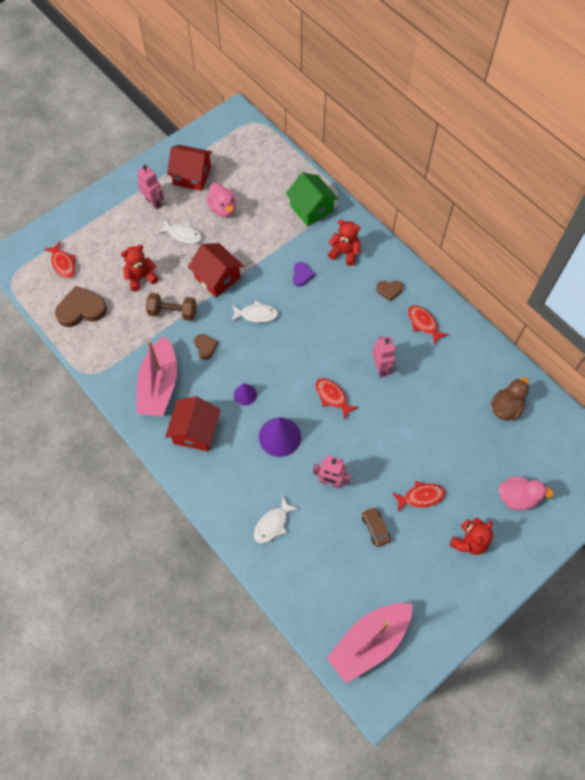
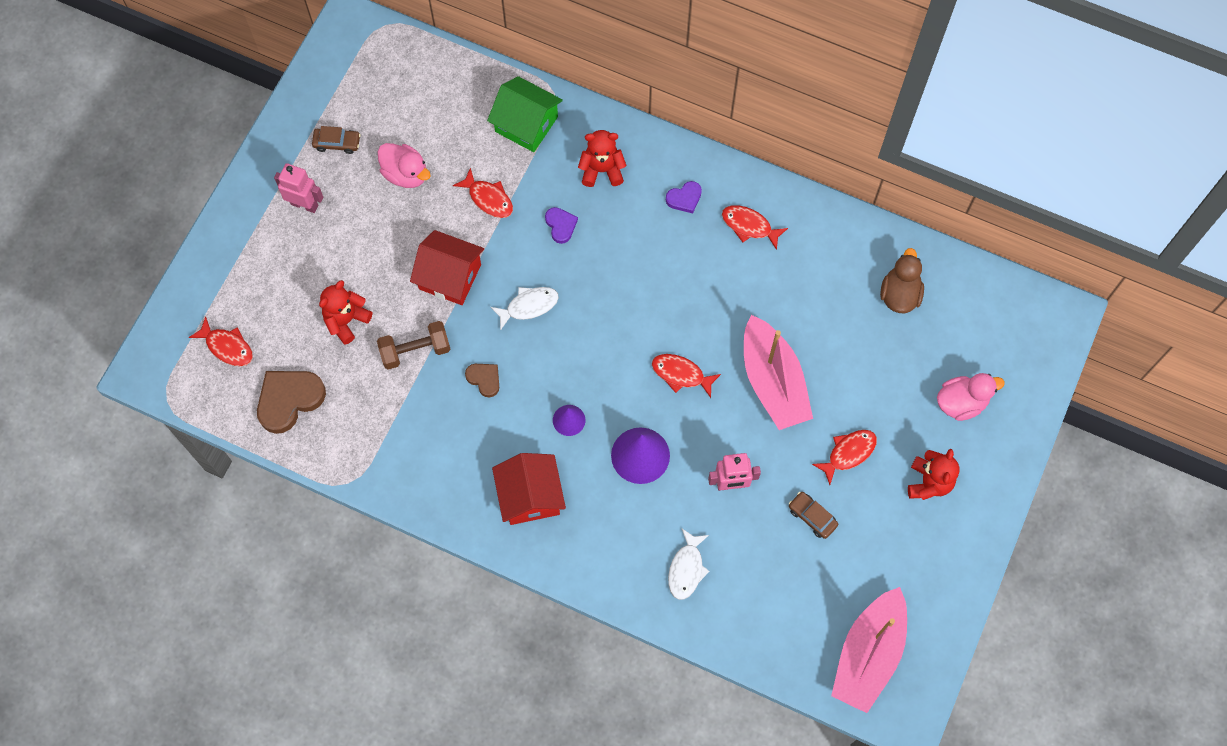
camera: 25 degrees left, 5 degrees up
(159, 385) = (451, 457): pink boat -> pink boat (773, 382)
(183, 235) = (371, 235): white fish -> none
(192, 176) = (337, 143): red house -> brown car
(265, 242) = (488, 198): none -> red fish
(381, 368) = (723, 309): pink robot -> none
(389, 290) = (684, 198): brown heart -> purple heart

